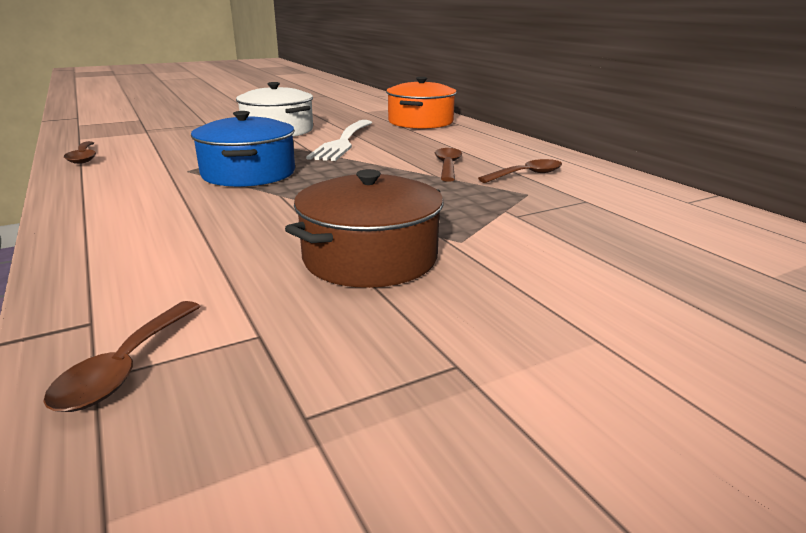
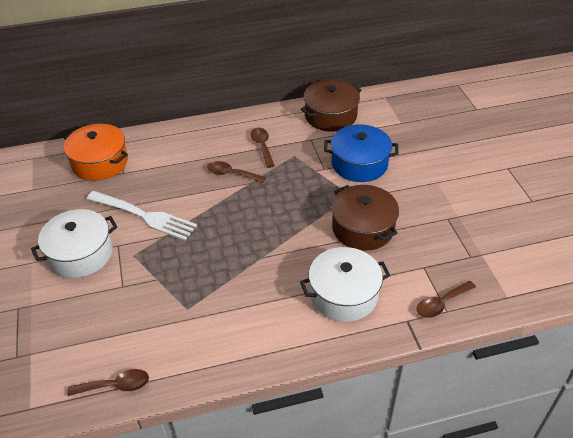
camera: 75 degrees left, 20 degrees up
(125, 367) = (441, 303): brown spoon -> brown spoon turned 120 degrees clockwise
(187, 253) = (344, 294): none -> white pot
(248, 173) = (210, 272): blue pot -> blue pot (359, 164)
(675, 209) = (330, 116): none -> brown pot

